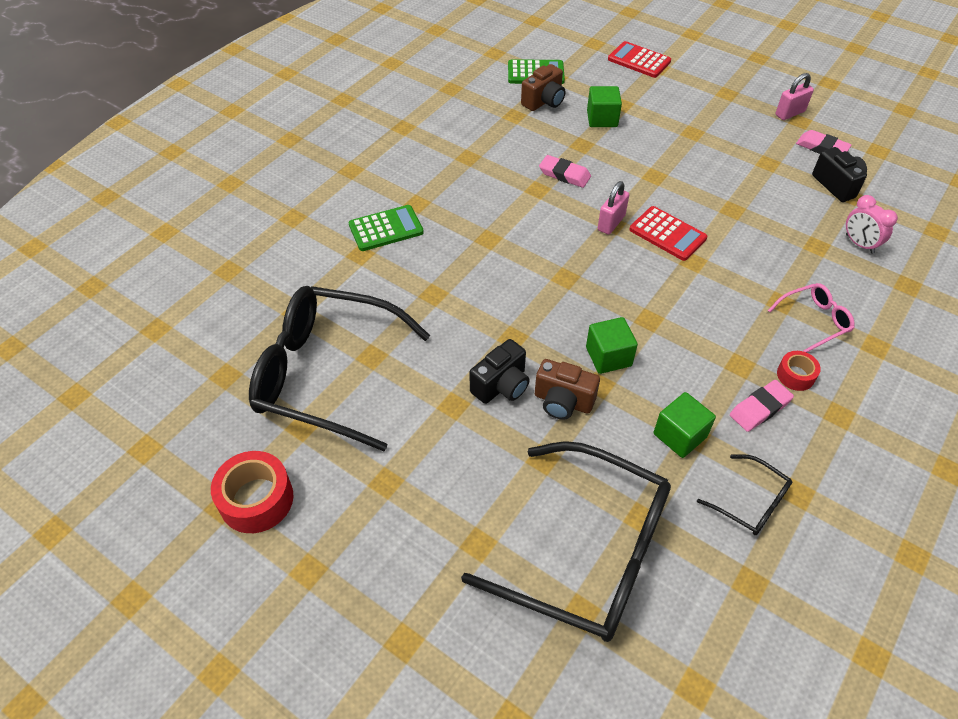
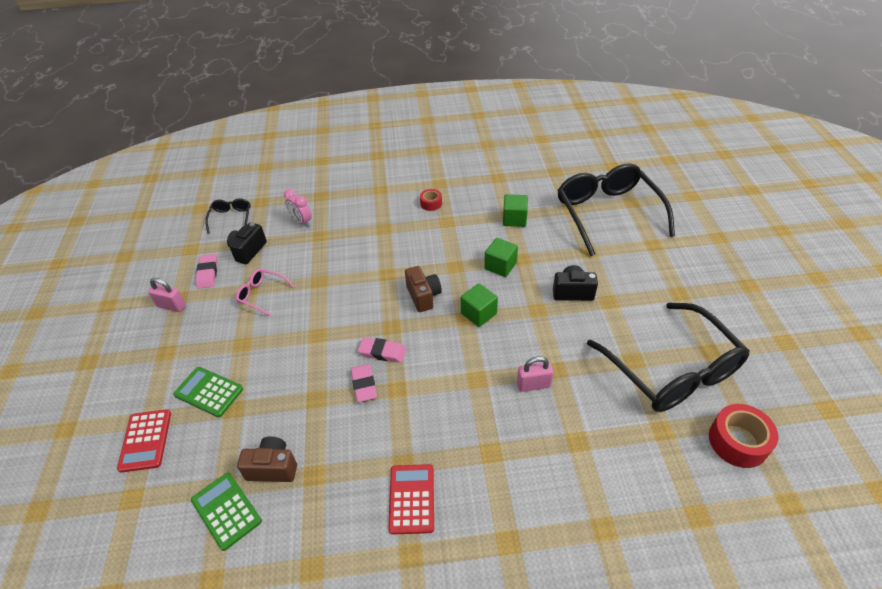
camera: 130 degrees left, 5 degrees down
(256, 499) = (762, 332): red tape -> red tape (738, 441)
(386, 229) = (537, 448): green calculator -> green calculator (209, 392)
(563, 402) = (549, 264): brown camera -> brown camera (423, 296)
(602, 119) = (267, 408): green cube -> green cube (478, 313)
(611, 223) = (391, 327): pink padlock -> pink padlock (533, 385)
(667, 234) = (374, 296): red calculator -> red calculator (412, 499)
(750, 502) = (519, 186): black glasses -> black glasses (231, 218)
(760, 408) = (466, 205): pink eraser -> pink eraser (382, 352)
(814, 321) = (385, 213): pink glasses -> pink glasses (262, 295)
(859, 244) = (301, 222): pink clock -> pink clock turned 120 degrees clockwise

